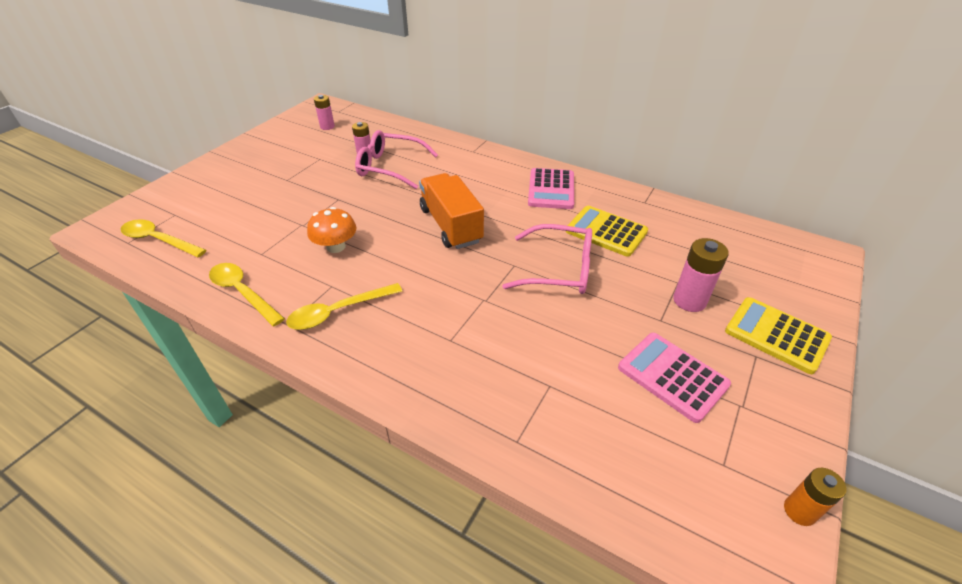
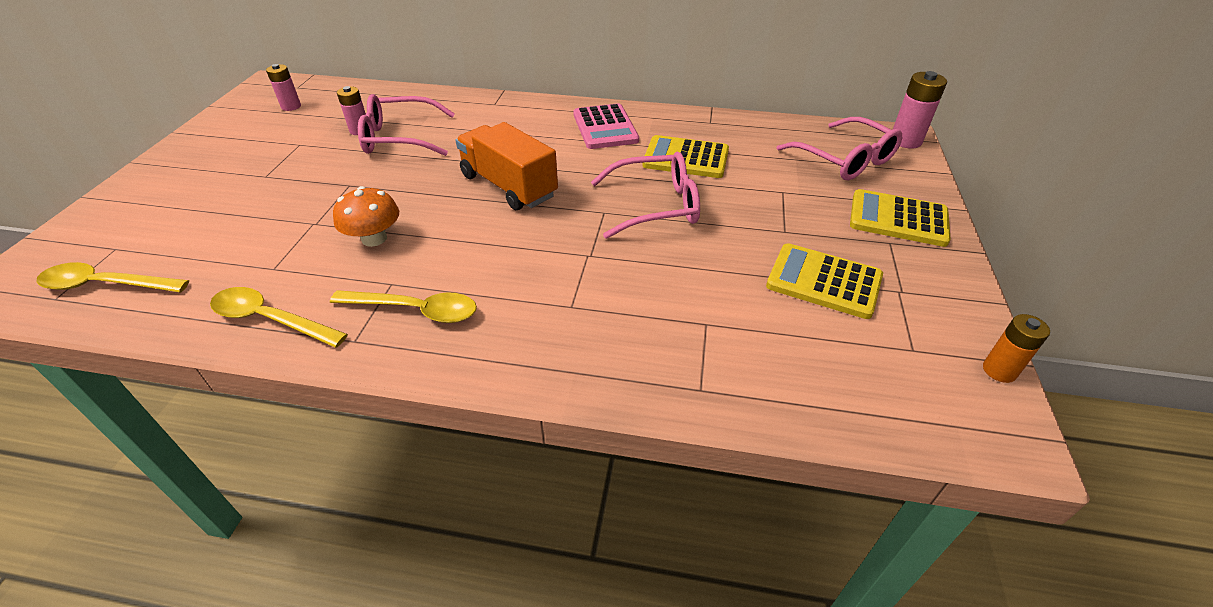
camera: 20 degrees left, 0 degrees up
(338, 312) = (415, 310): yellow spoon -> yellow spoon turned 120 degrees counterclockwise
(672, 376) = (824, 281): pink calculator -> yellow calculator
(689, 300) = (802, 206): pink battery -> pink battery (905, 141)
(753, 264) = (844, 159): none -> pink glasses

